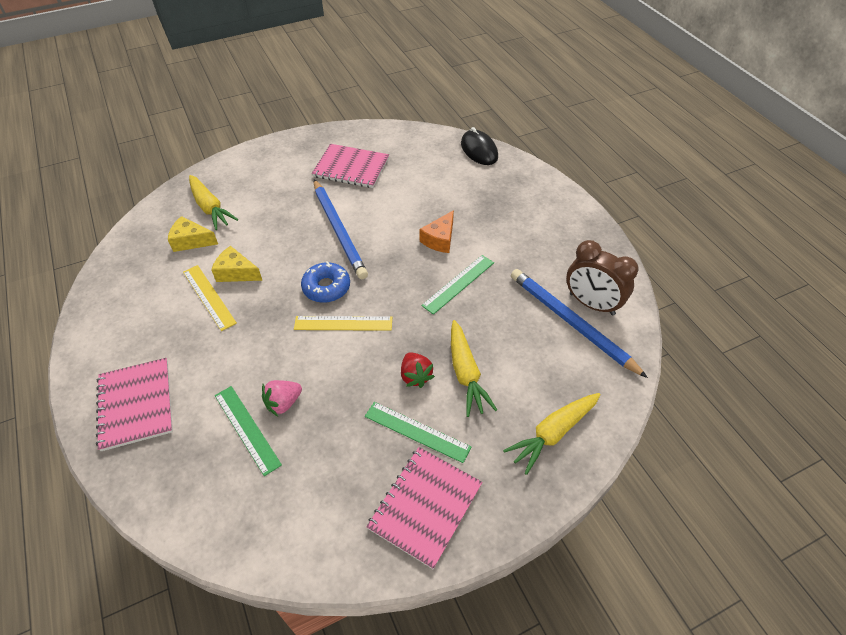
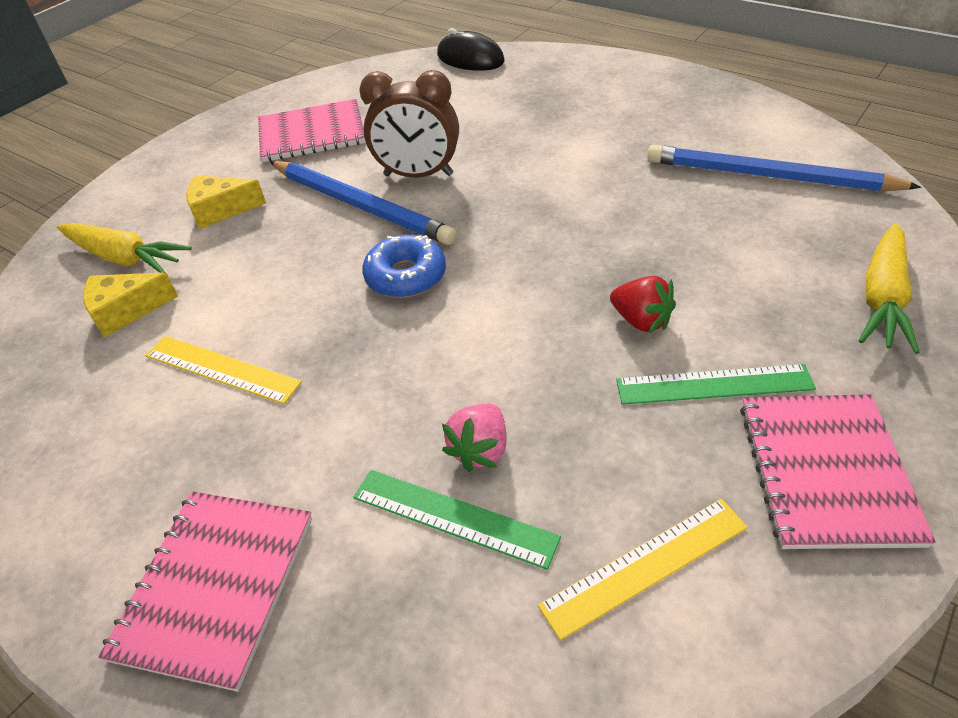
camera: 25 degrees left, 5 degrees down
(136, 404) = (215, 586): pink notebook -> pink notebook turned 60 degrees clockwise
(236, 273) = (242, 318): yellow cheese -> yellow cheese (221, 210)
(343, 323) = (473, 306): yellow ruler -> yellow ruler (645, 565)
(440, 239) = (513, 161): orange cheese -> none
(458, 283) = (587, 195): green ruler -> none
(466, 374) = (704, 286): yellow carrot -> none
(591, 304) = (770, 149): brown clock -> brown clock (418, 175)

